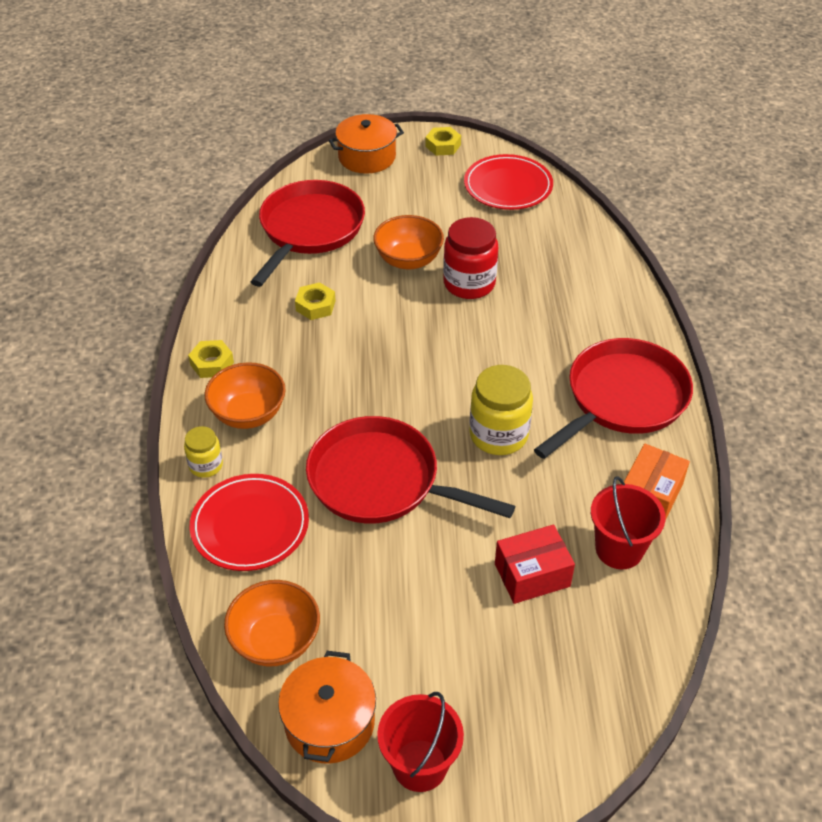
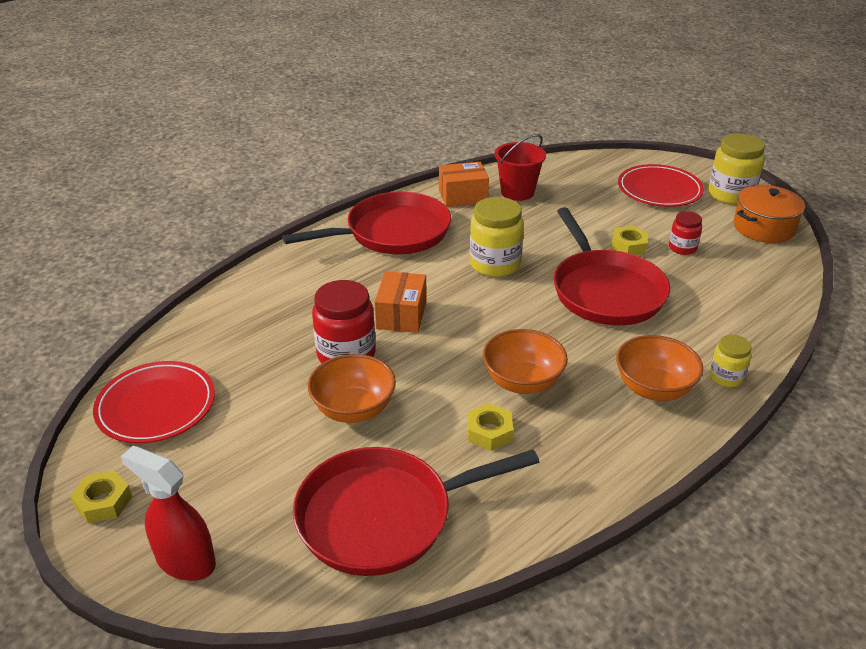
camera: 130 degrees left, 10 degrees down
(212, 363) = (643, 450): yellow nut -> yellow nut (628, 246)
(250, 525) = (726, 324): red plate -> red plate (659, 190)
(275, 641) = (764, 268): orange bowl -> orange bowl (522, 382)
(367, 157) = (185, 561): orange pot -> red spray bottle
(376, 602) = (682, 248): none -> red jar
(420, 765) = (730, 195): red bucket -> yellow jar
(486, 335) = (401, 315): none -> orange box
(532, 575) = (578, 209): red box -> none
(622, 399) = (392, 233): red pan -> red pan turned 150 degrees clockwise

